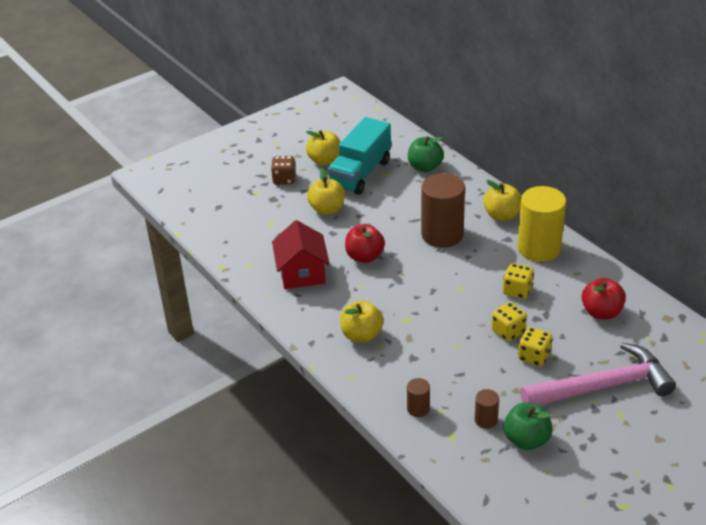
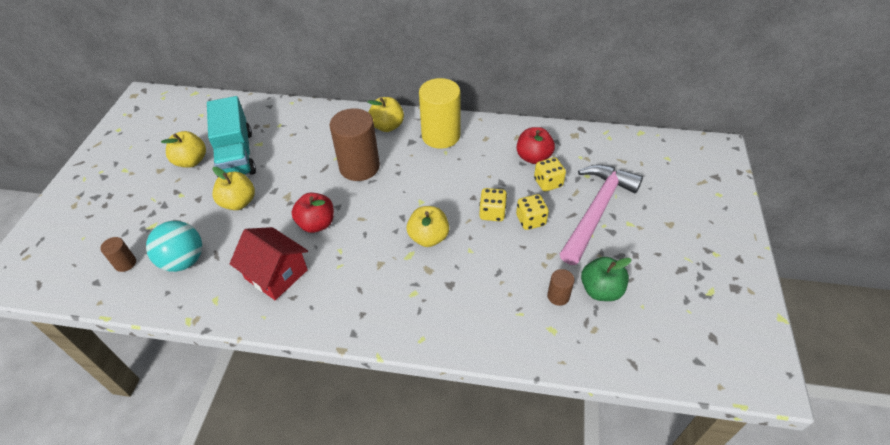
camera: 45 degrees left, 10 degrees up
(254, 227) = (183, 261): none -> turquoise ball
(284, 179) = (168, 198): brown dice -> none
(361, 335) = (389, 295): yellow apple -> yellow apple (428, 237)
(418, 408) = (502, 326): brown cylinder -> brown cylinder (125, 263)
(425, 167) = (286, 121): green apple -> none
(517, 291) = (462, 177): yellow dice -> yellow dice (548, 183)

